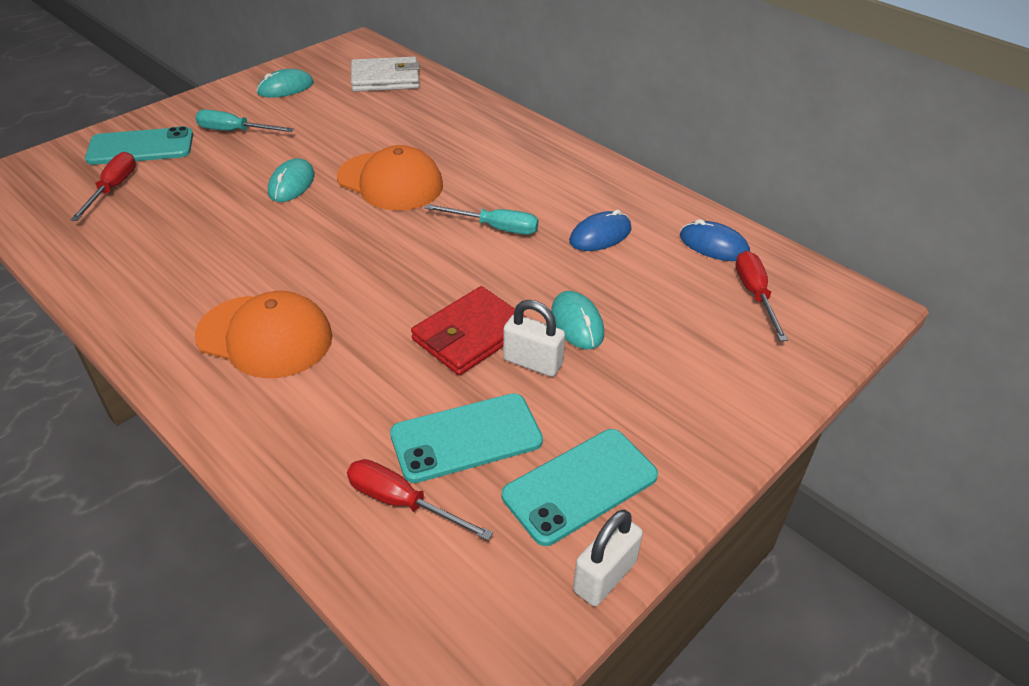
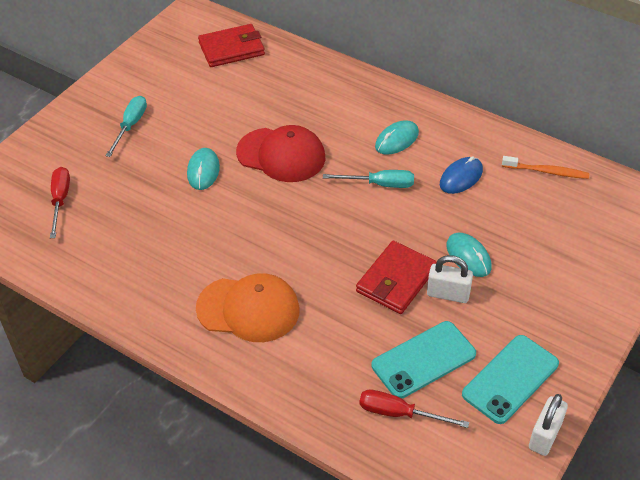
camera: 10 degrees left, 5 degrees up
(141, 147) = (60, 155): turquoise phone -> none
(235, 131) = (130, 126): turquoise screwdriver -> turquoise screwdriver turned 105 degrees clockwise
(285, 88) = (151, 72): turquoise mouse -> turquoise mouse (397, 140)
(385, 79) = (231, 49): white wallet -> red wallet
(390, 182) = (281, 155): orange cap -> red cap
(713, 245) = (547, 171): blue mouse -> orange toothbrush
(755, 295) = (587, 210): red screwdriver -> none

